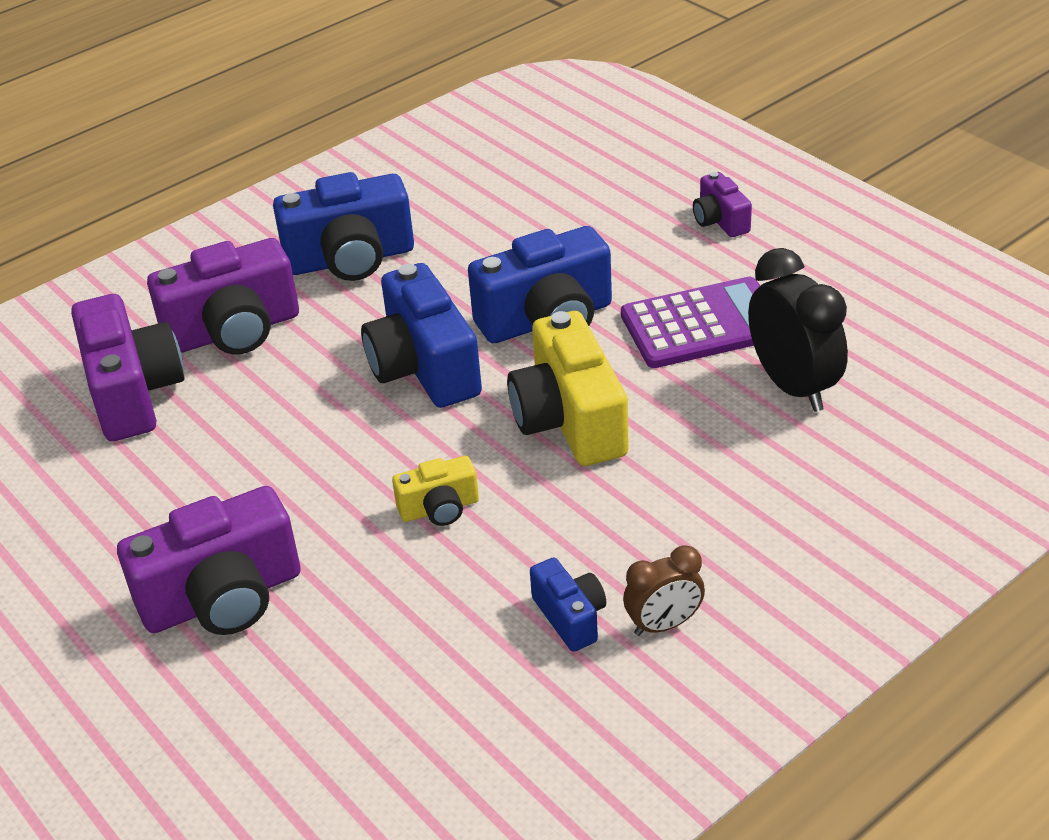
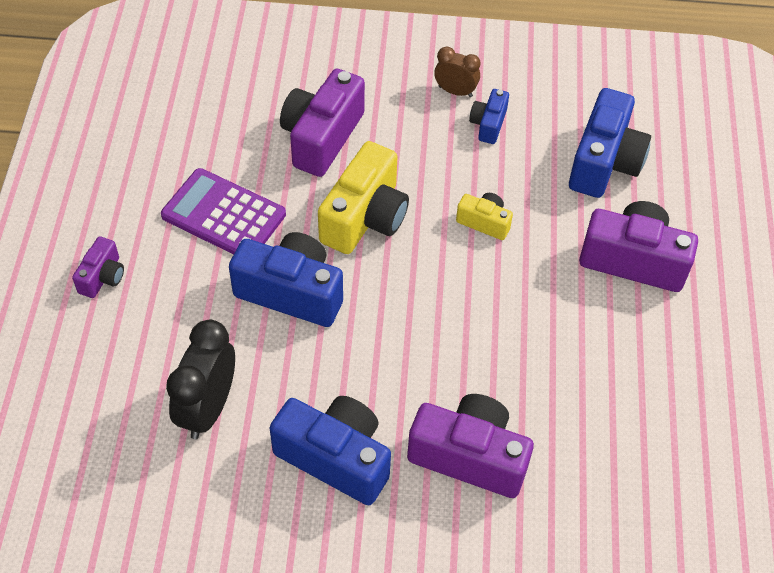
camera: 140 degrees left, 15 degrees up
(133, 393) = (574, 455): purple camera -> purple camera (321, 137)
(424, 367) = (394, 319): blue camera -> blue camera (604, 162)
(793, 386) = (242, 144): black clock -> black clock (208, 408)

